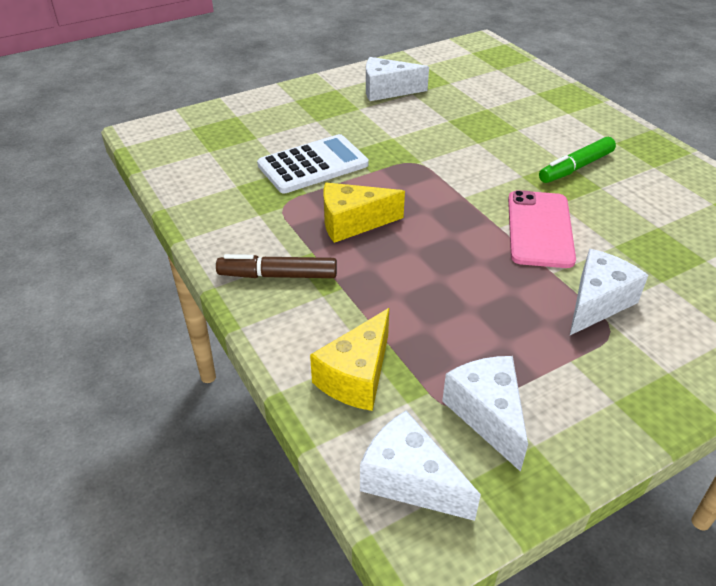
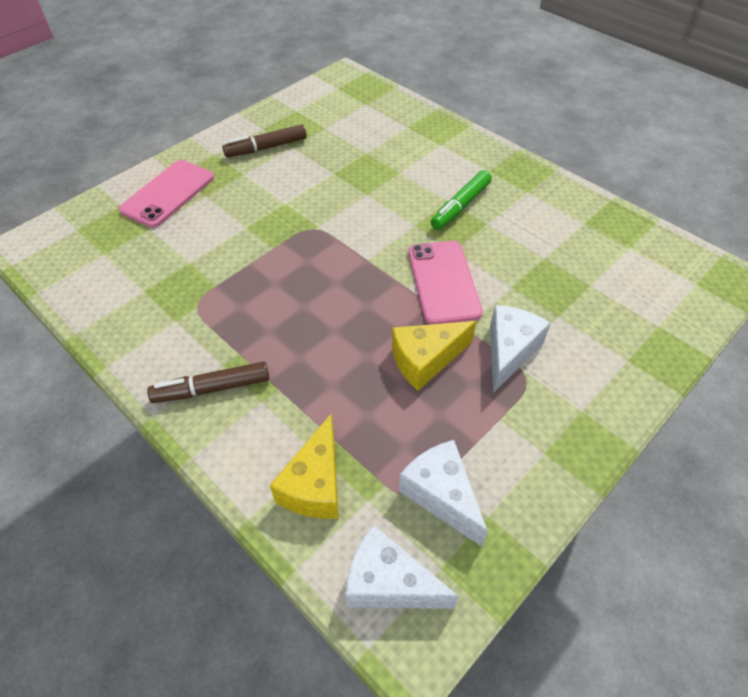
camera: 15 degrees left, 10 degrees up
(282, 113) = (168, 194): none -> pink phone
(313, 165) = (214, 251): white calculator -> none
(352, 223) = (270, 312): yellow cheese -> yellow cheese (426, 360)
(387, 91) = (266, 148): white cheese -> brown marker

